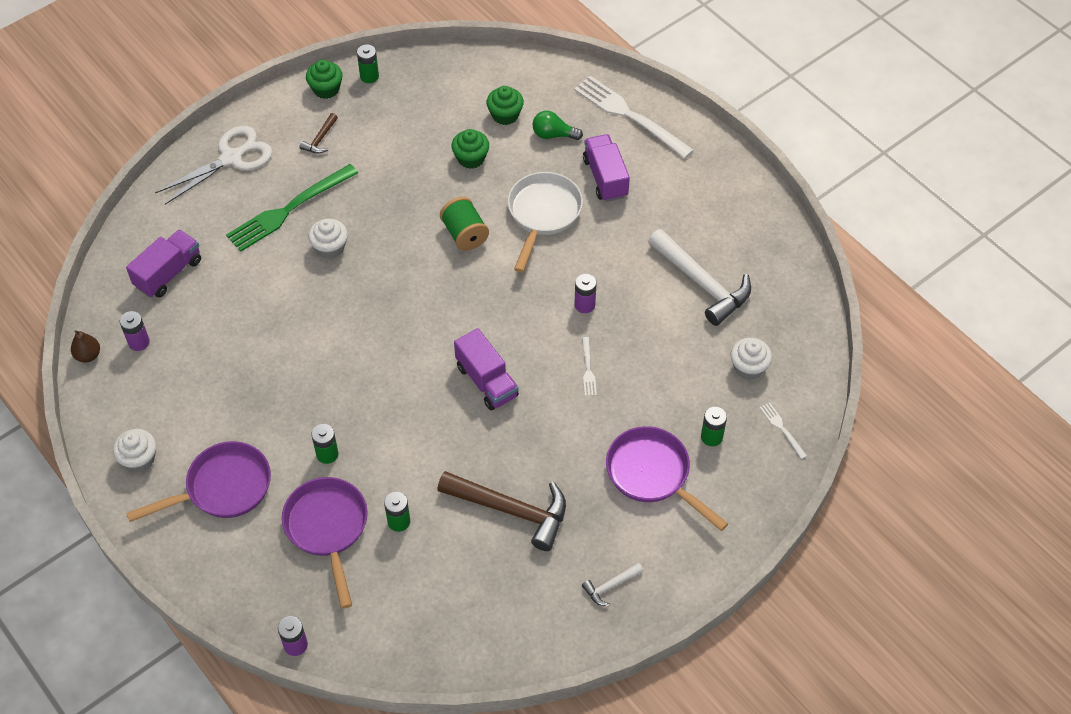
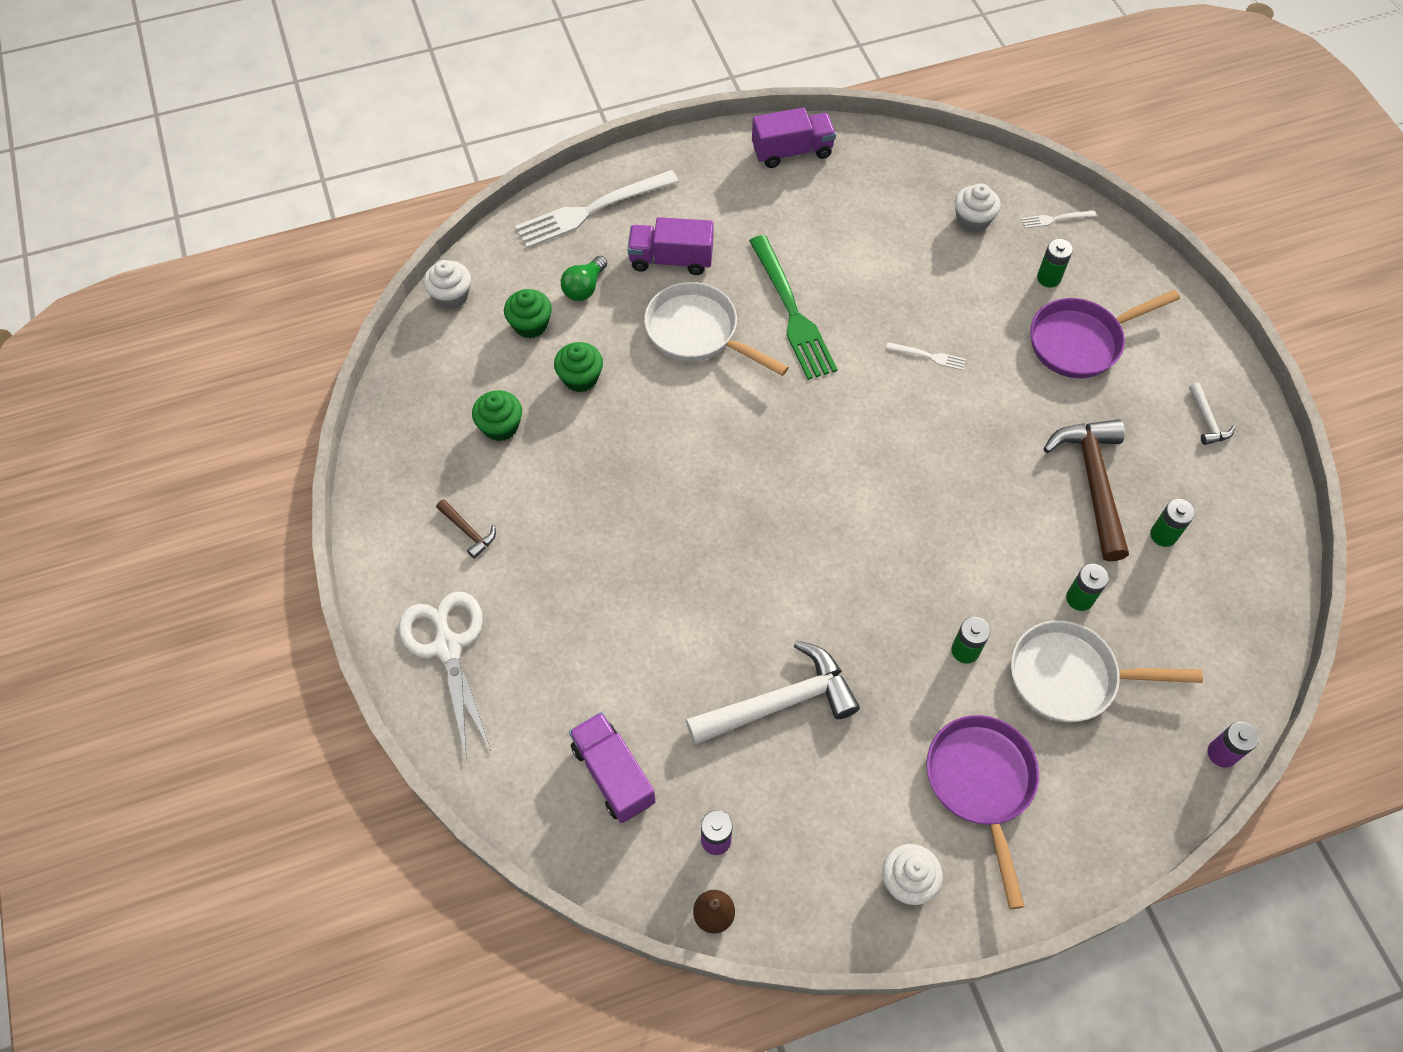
camera: 70 degrees left, 5 degrees up
(288, 210) = (569, 598): green fork -> green fork (792, 312)
(326, 89) = (385, 502): green cupcake -> green cupcake (500, 426)
(328, 529) = (1071, 677): purple pan -> white pan
(330, 247) = (652, 566): white cupcake -> white cupcake (451, 296)
(369, 76) = (390, 448): green battery -> green battery (1163, 535)
(465, 234) = (693, 417): green spool -> none
(486, 381) = (913, 456): purple truck -> purple truck (792, 151)
(512, 510) = (1093, 482): brown hammer -> brown hammer turned 45 degrees counterclockwise
(584, 305) = (841, 333): purple battery -> none
(702, 284) = (852, 223): white hammer -> white hammer (780, 702)

